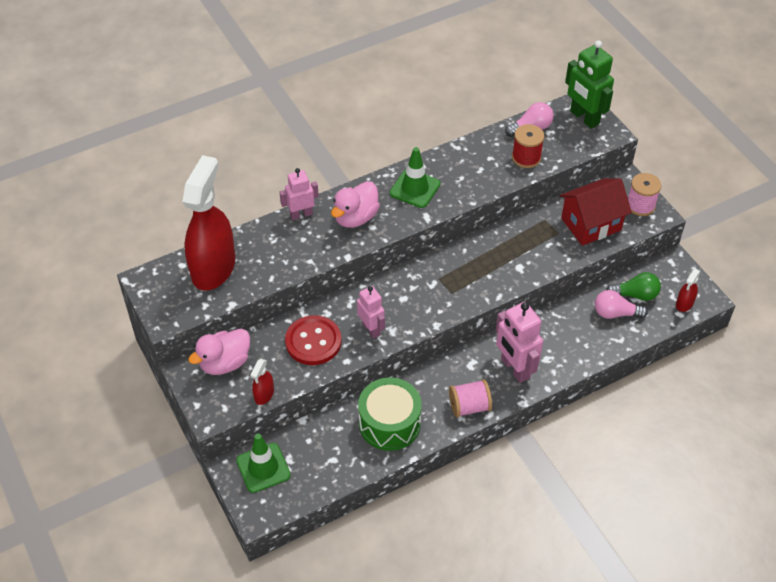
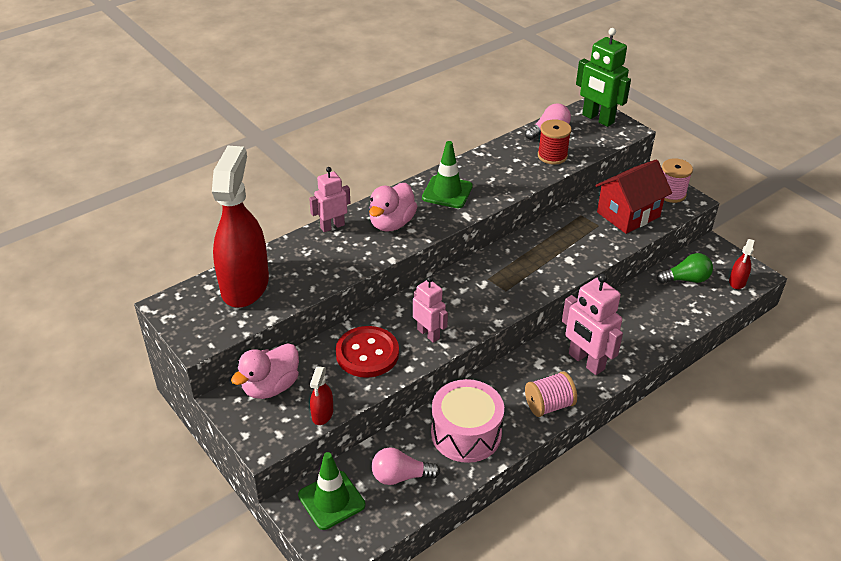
camera: 10 degrees left, 10 degrees down
(389, 423) = (466, 433): green drum -> pink drum
(615, 313) = (672, 298): pink light bulb -> pink light bulb (400, 476)

